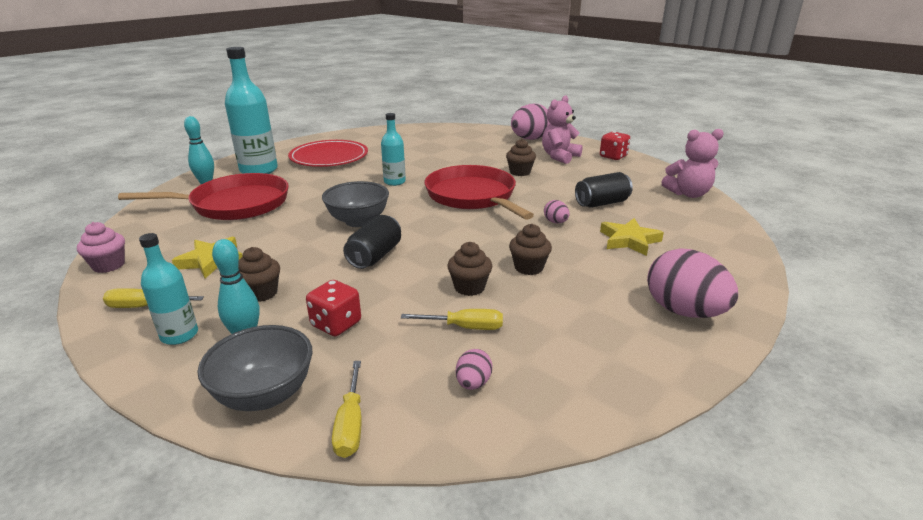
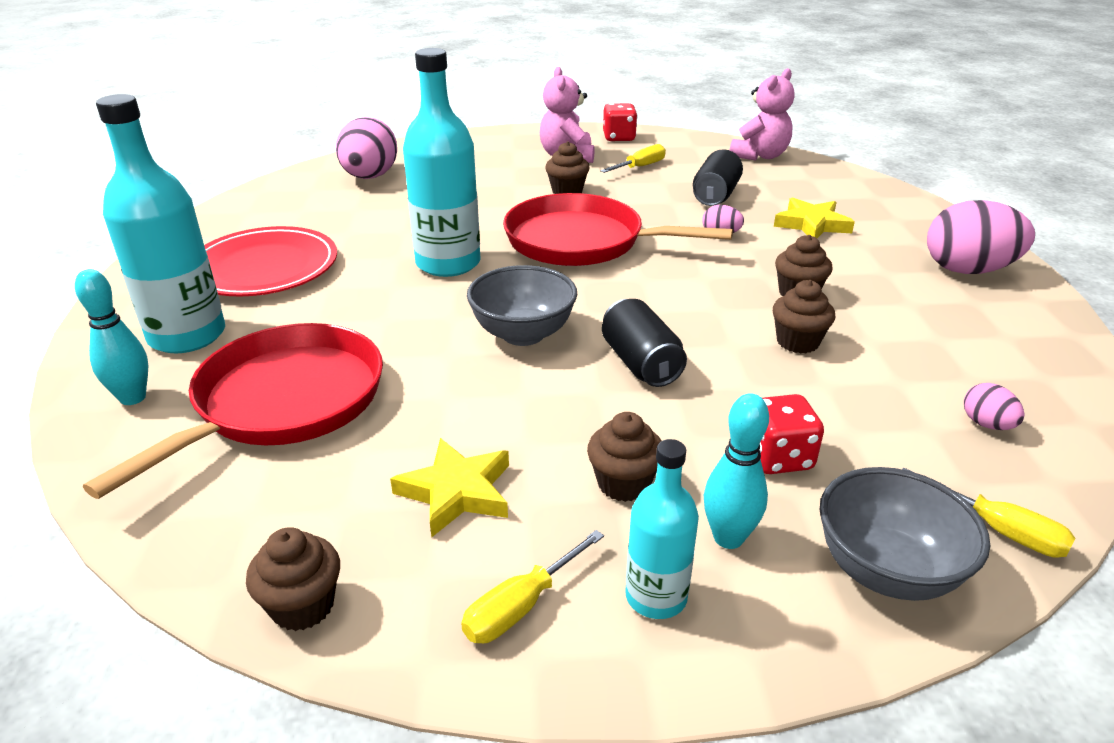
camera: 45 degrees left, 5 degrees up
(109, 265) = (303, 606): pink cupcake -> brown cupcake
(394, 182) = (448, 263): turquoise bottle -> turquoise bottle, size x1.78
(464, 327) = (877, 382): yellow screwdriver -> yellow screwdriver (640, 167)
(530, 139) = (488, 144): pink egg -> pink egg (370, 177)

